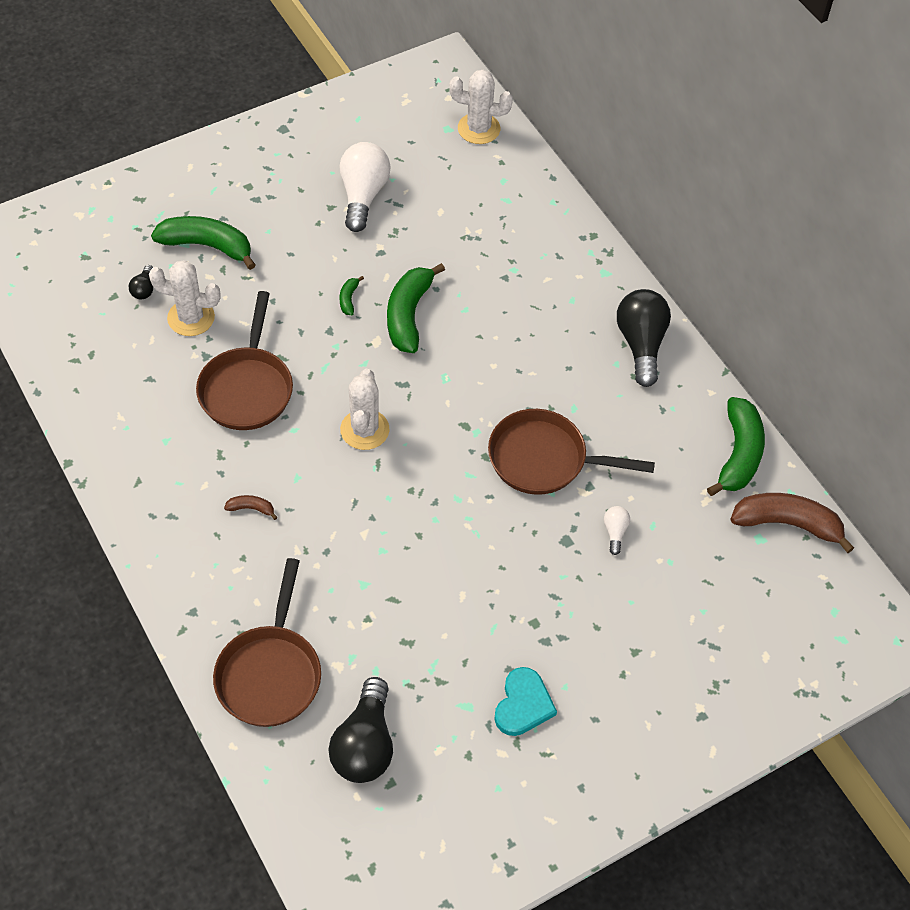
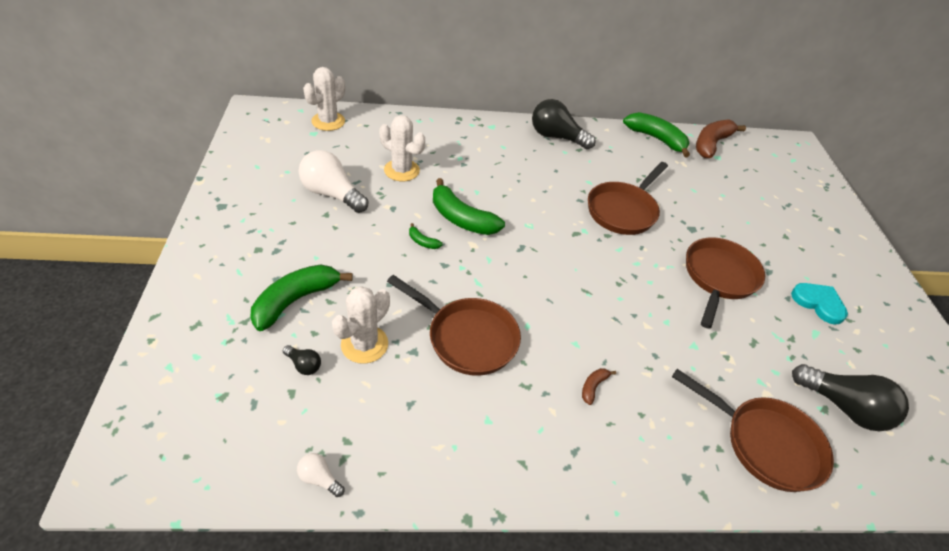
camera: 65 degrees left, 10 degrees down
(364, 430) = (551, 285): white cactus -> white cactus (401, 170)
(492, 587) = (718, 278): none -> brown pan
(615, 532) = (693, 206): white light bulb -> white light bulb (319, 478)

